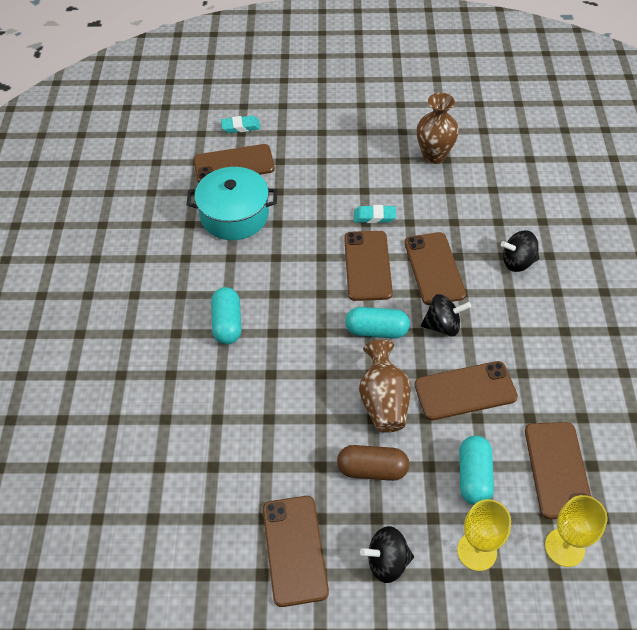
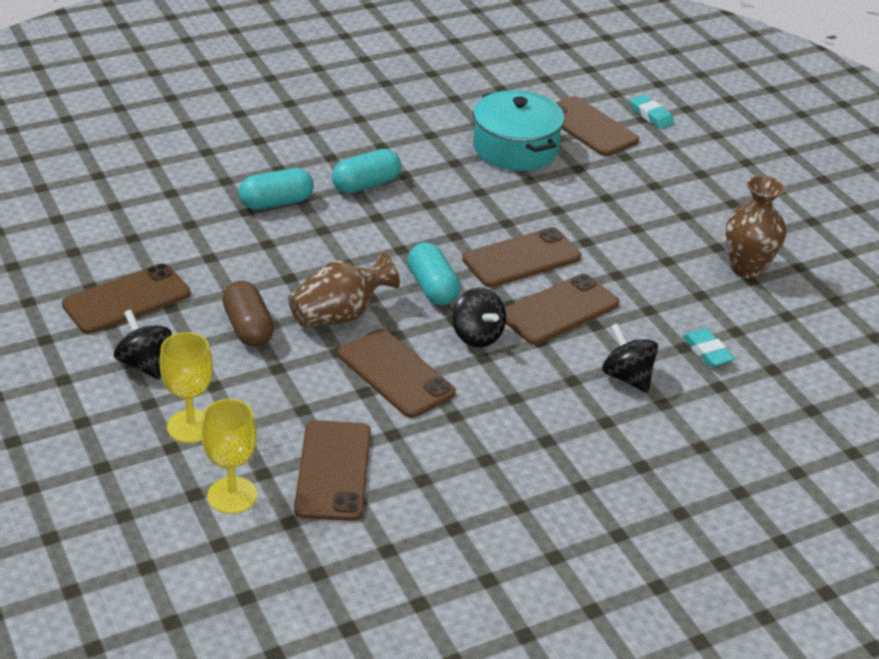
camera: 60 degrees right, 15 degrees down
(374, 217) = (601, 245): turquoise eraser -> turquoise eraser (707, 352)
(474, 476) = (283, 405): turquoise capsule -> turquoise capsule (276, 203)
(557, 469) = (333, 471): brown phone -> brown phone turned 60 degrees counterclockwise

